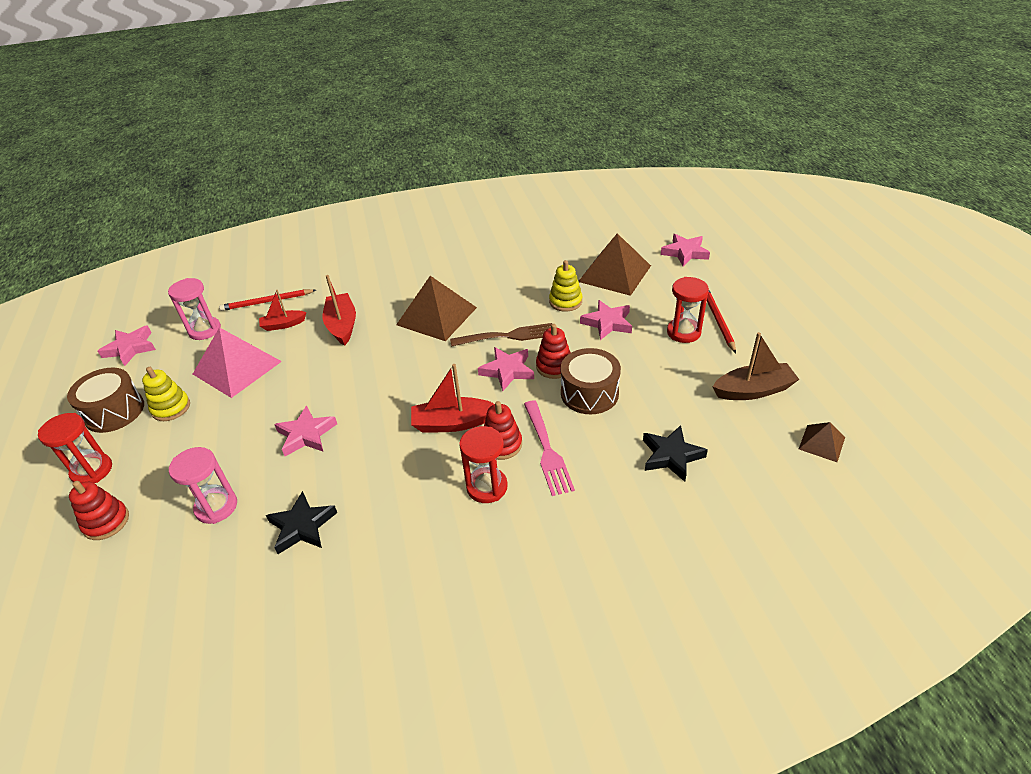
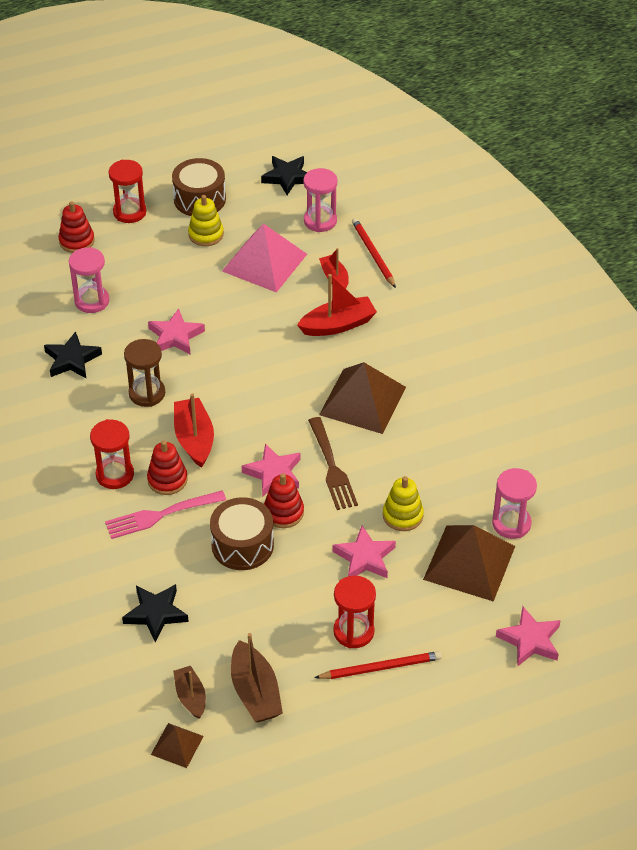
camera: 80 degrees right, 5 degrees up
(130, 348) = (287, 177): pink star -> black star
(379, 459) = (147, 393): none -> brown hourglass
(579, 253) = (511, 524): none -> pink hourglass
(765, 432) = (190, 697): none -> brown boat

